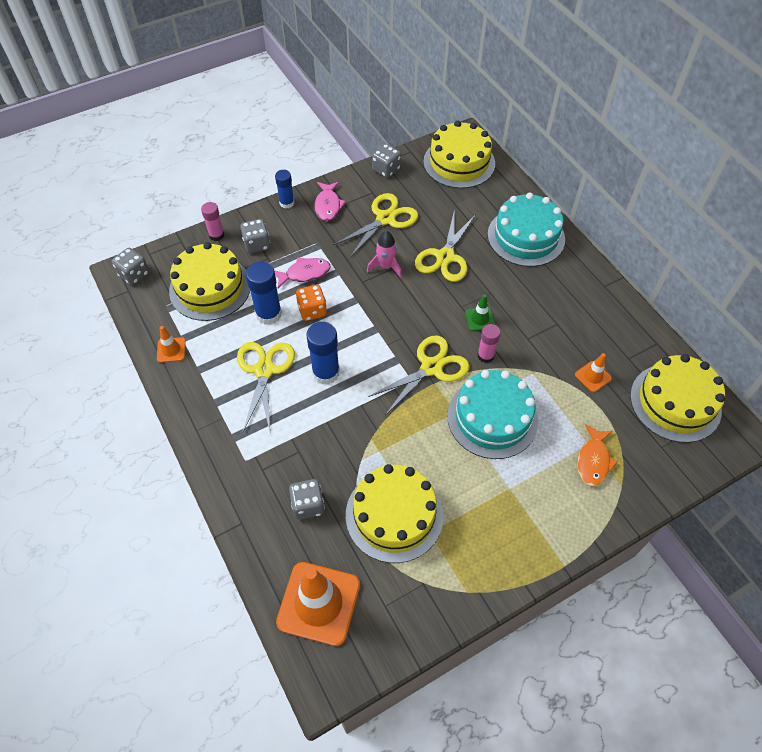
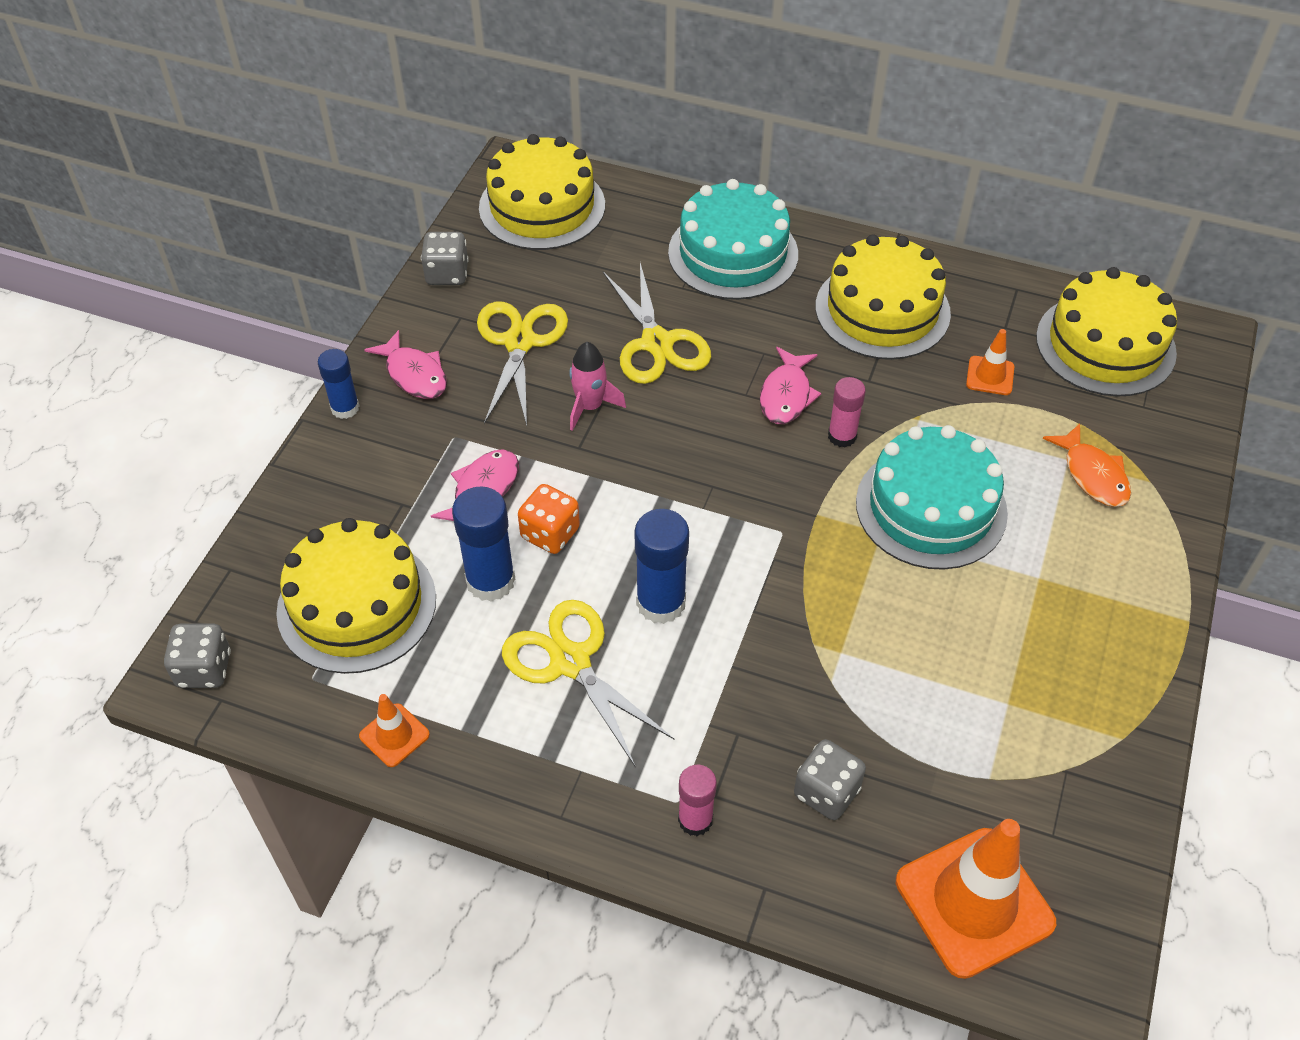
camera: 40 degrees left, 5 degrees down
(216, 235) = (281, 523): pink glue stick -> pink glue stick (695, 820)
(257, 244) = (363, 496): grey dice -> none
(394, 515) = (944, 716): yellow cake -> yellow cake (882, 310)
(431, 368) = (792, 498): yellow scissors -> none
(480, 319) = (786, 395): green traffic cone -> pink fish

